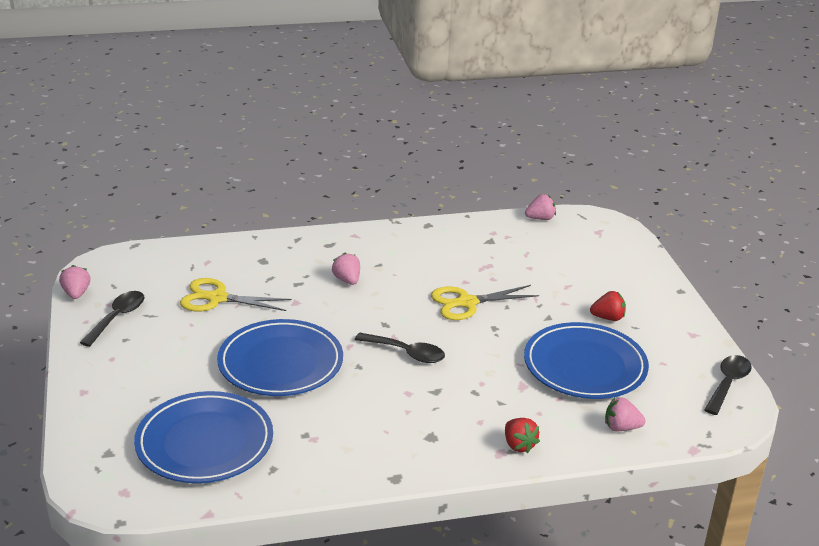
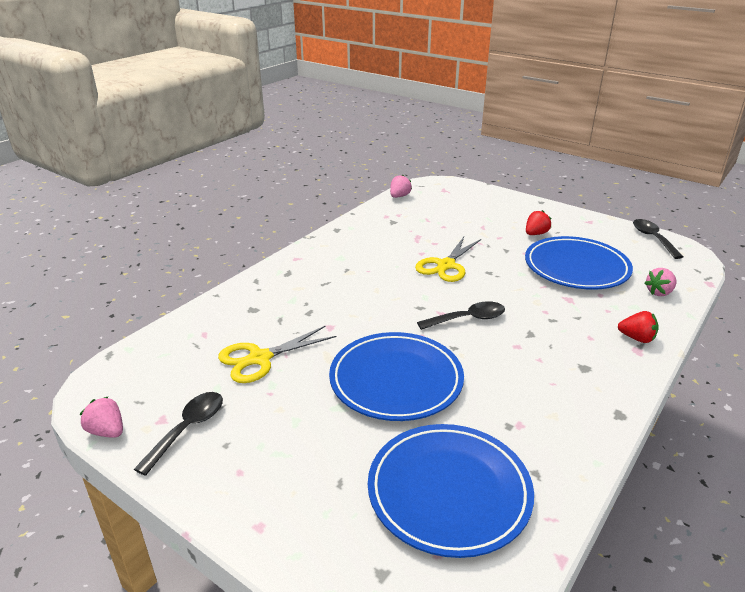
camera: 40 degrees left, 0 degrees up
(117, 318) = (187, 429): black spoon -> black spoon turned 45 degrees clockwise
(347, 280) = (342, 291): pink strawberry -> none

